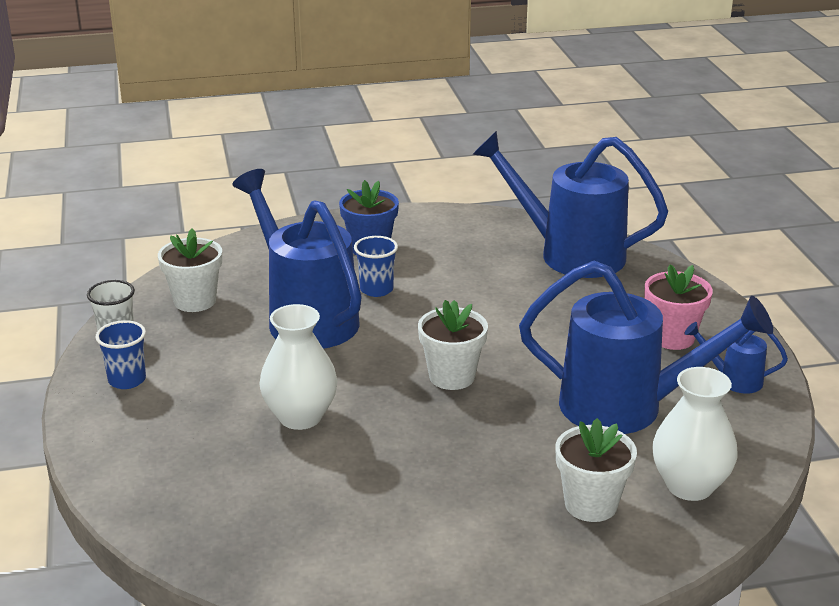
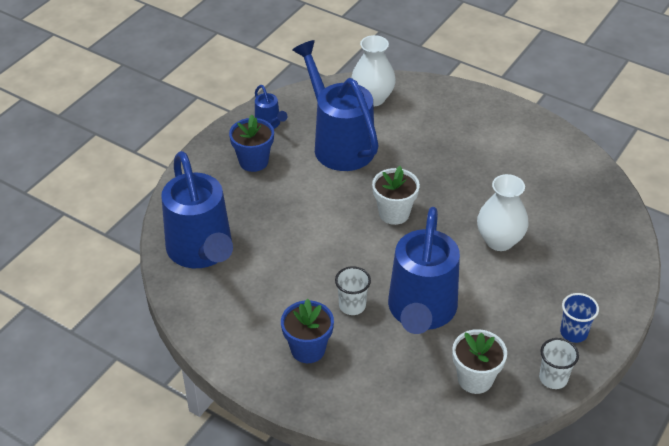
camera: 135 degrees left, 15 degrees up
(376, 289) = (352, 306): blue cup -> white cup
(591, 504) = (423, 116): white flower pot -> none
(672, 337) = (253, 161): pink flower pot -> blue flower pot

